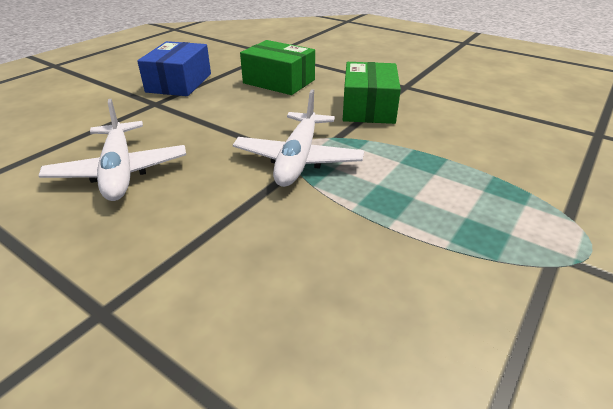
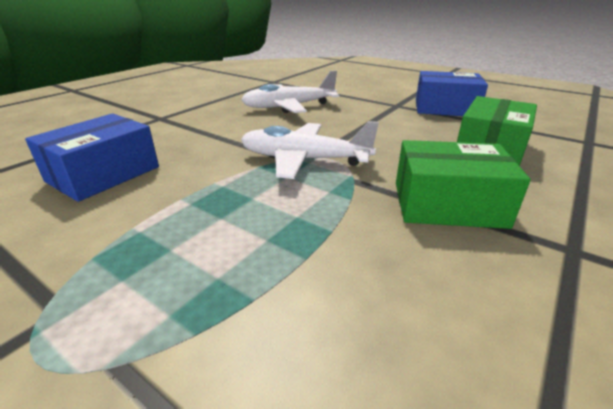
camera: 90 degrees right, 5 degrees down
(341, 311) = (103, 174): none -> blue box

